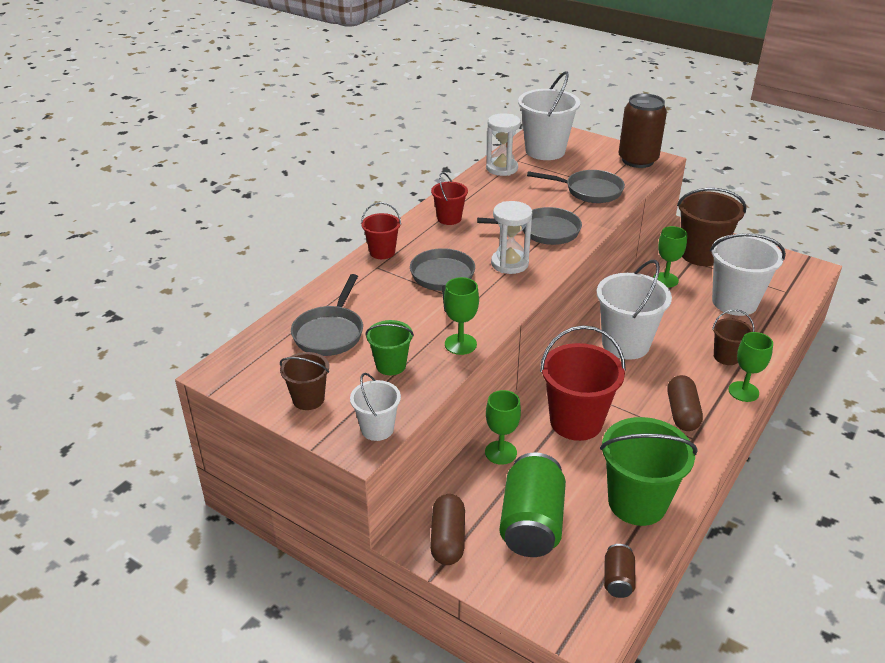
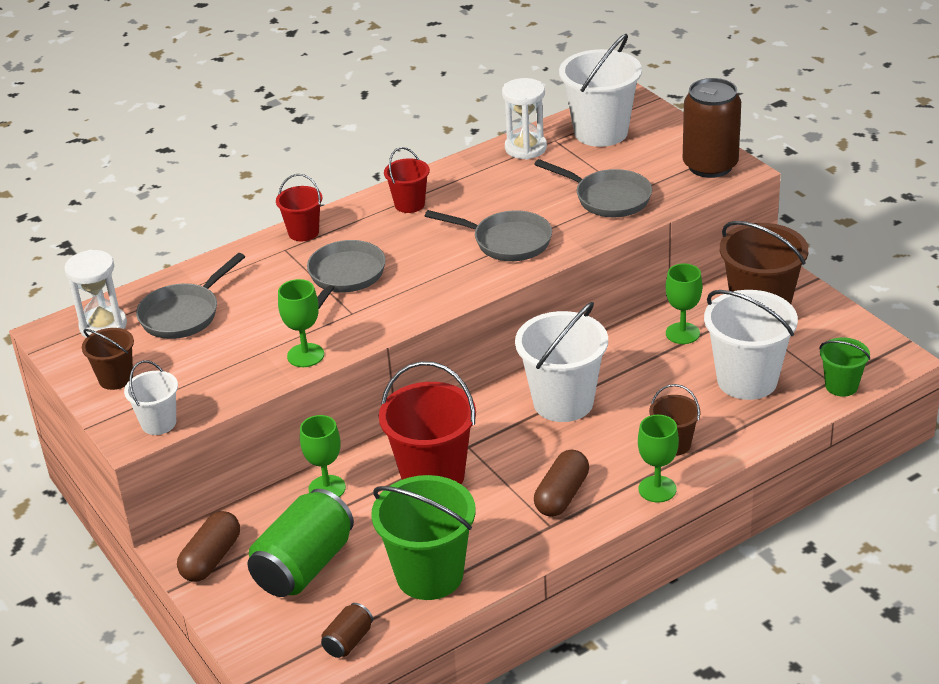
camera: 25 degrees right, 0 degrees up
(391, 365) = (218, 362): green bucket -> green bucket (841, 386)
(509, 263) = (433, 274): white hourglass -> white hourglass (103, 326)

